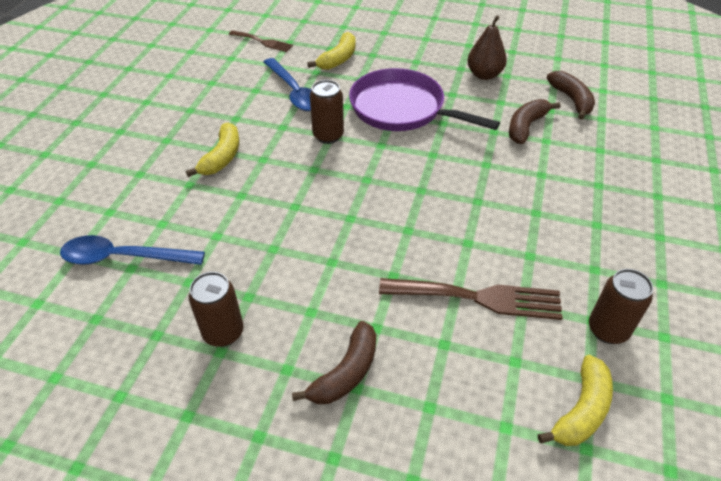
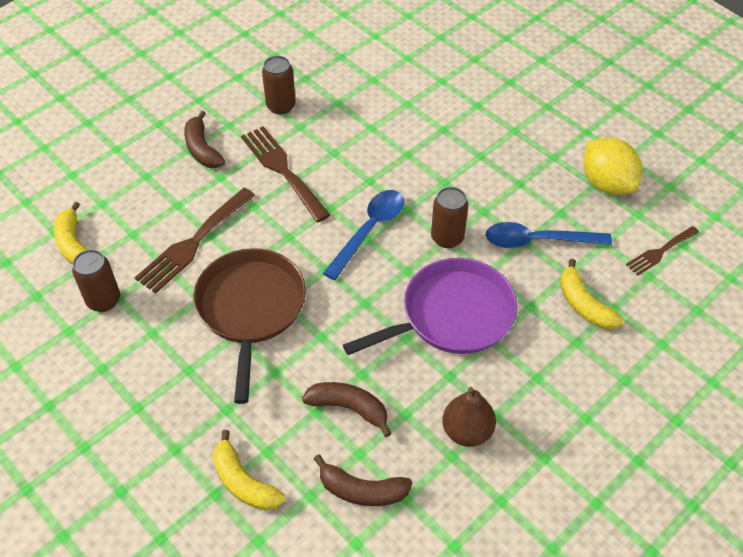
camera: 120 degrees right, 5 degrees up
(123, 257) = (386, 78): blue spoon -> blue spoon (369, 231)
(206, 77) = (607, 183): none -> yellow lemon
(222, 157) = (465, 157): yellow banana -> yellow banana (244, 482)
(326, 278) = (282, 170): none -> brown fork
(504, 216) = (251, 308): none -> brown pan
(526, 126) = (349, 408): brown banana -> brown banana turned 45 degrees counterclockwise

